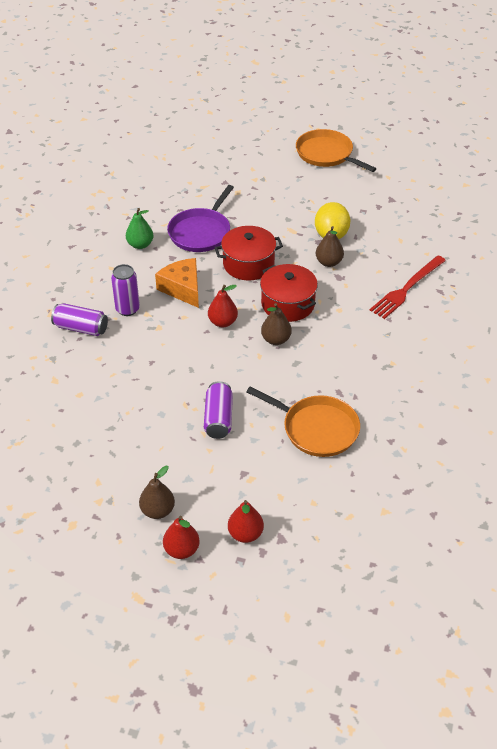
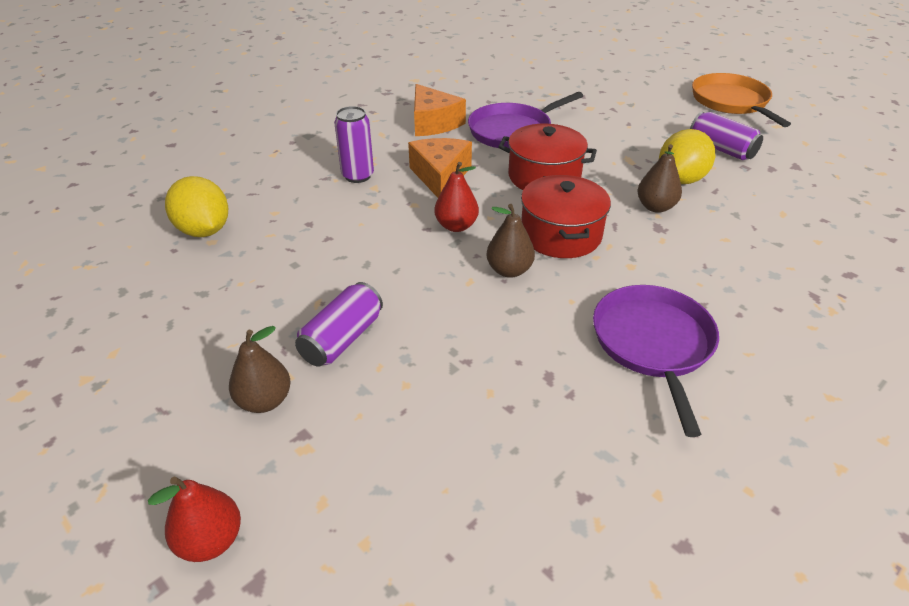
camera: 30 degrees right, 5 degrees down
(66, 389) = (204, 230): none -> yellow lemon
(81, 328) = (289, 177): purple can -> purple can (721, 149)
(140, 245) = (433, 123): green pear -> orange cheese
(157, 511) = (135, 431): brown pear -> brown pear (264, 401)
(181, 550) = (98, 513): red pear -> none
(316, 429) = (470, 417): orange pan -> none
(378, 353) = (653, 344): none -> purple pan
(407, 288) = (758, 274): red fork -> none

